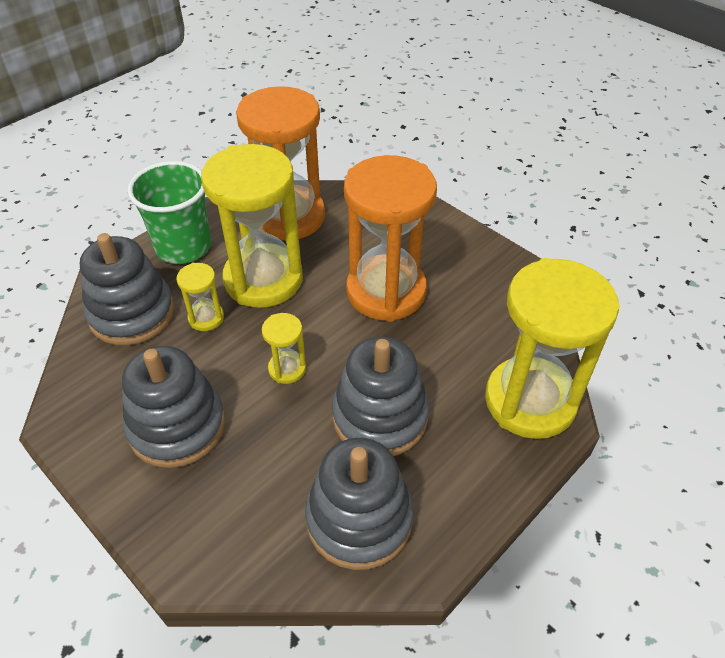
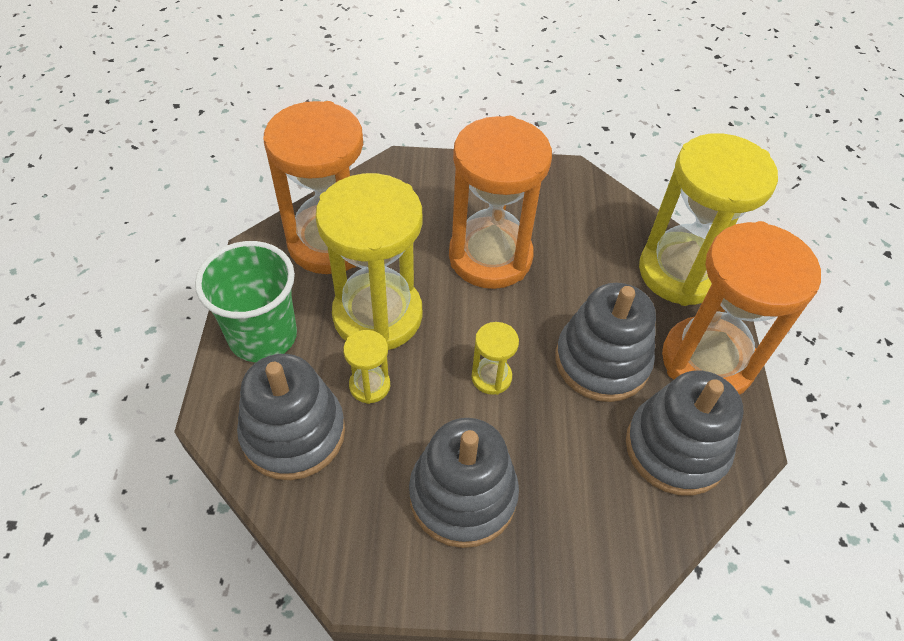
camera: 45 degrees left, 5 degrees up
(467, 480) = (707, 361): none -> orange hourglass

